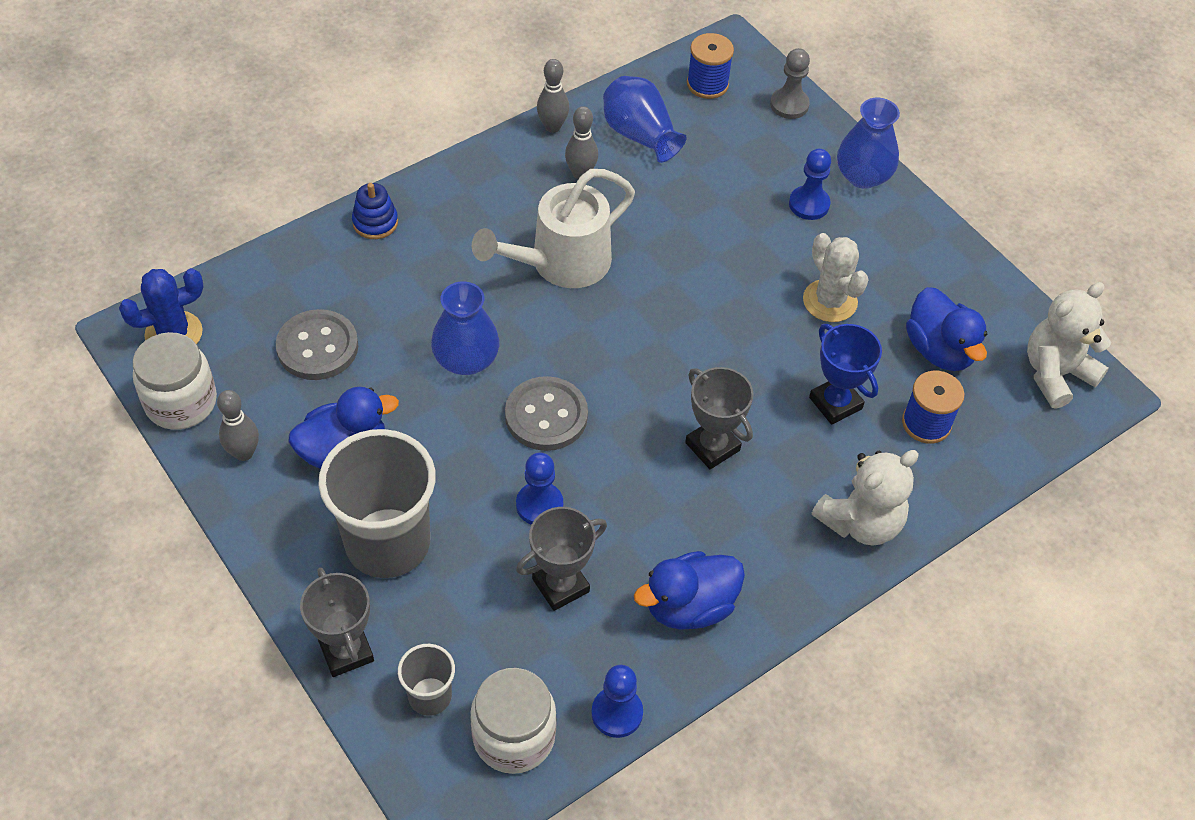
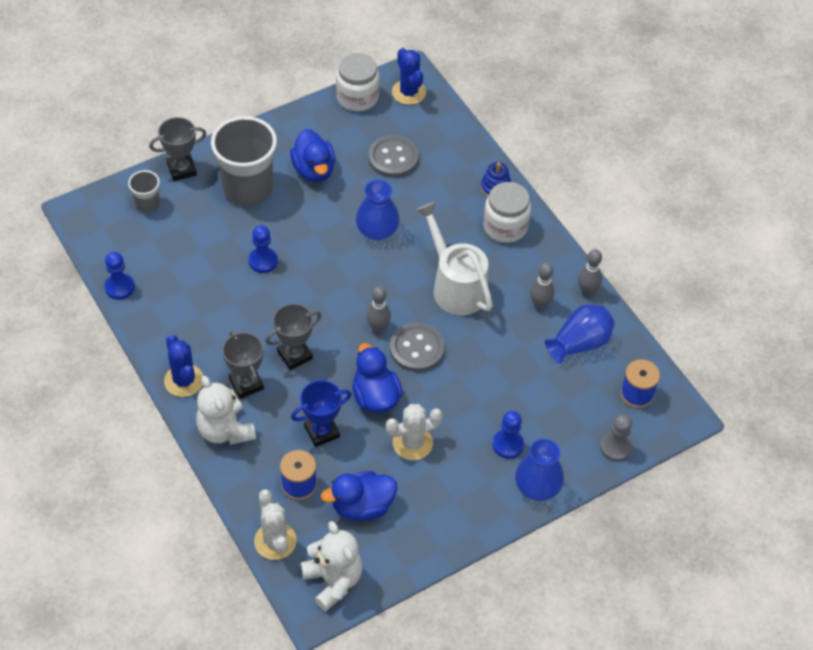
camera: 95 degrees right, 0 degrees up
(244, 453) = (318, 125): grey bowling pin -> grey bowling pin (378, 327)
(514, 736) = (116, 240): white jar -> white jar (505, 226)
(546, 416) = (329, 269): grey button -> grey button (417, 349)
(560, 585) = (206, 267): grey trophy -> grey trophy (246, 384)
(689, 606) = (181, 329): blue duck -> blue duck (375, 396)
(785, 589) = (184, 380): none -> blue cactus
(1019, 443) = (275, 541): none -> white cactus

